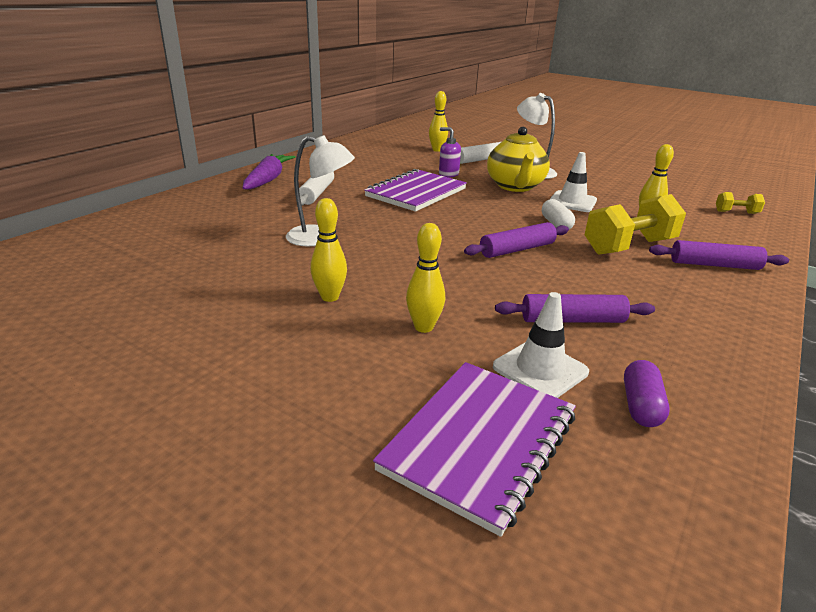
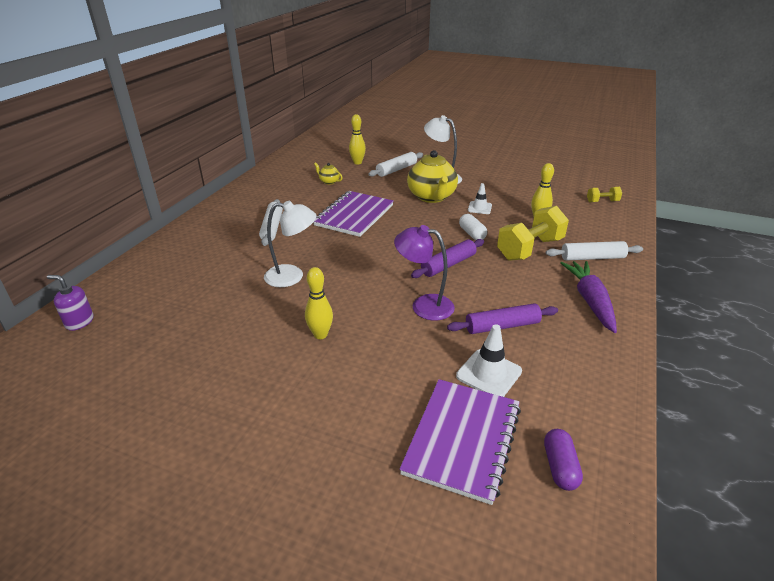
camera: 10 degrees left, 5 degrees up
(268, 180) = (224, 218): purple carrot -> purple carrot (590, 301)
(398, 162) = (329, 181): none -> yellow teapot
(423, 327) = (399, 351): yellow bowling pin -> none
(448, 174) = (374, 190): purple soap dispenser -> purple soap dispenser (79, 322)
(472, 285) = (424, 305): none -> purple lamp
(572, 202) = (479, 208): white traffic cone -> white traffic cone, size x0.66
(640, 406) = (559, 391): purple capsule -> purple capsule (559, 467)
(714, 265) = (592, 258): purple rolling pin -> white rolling pin

